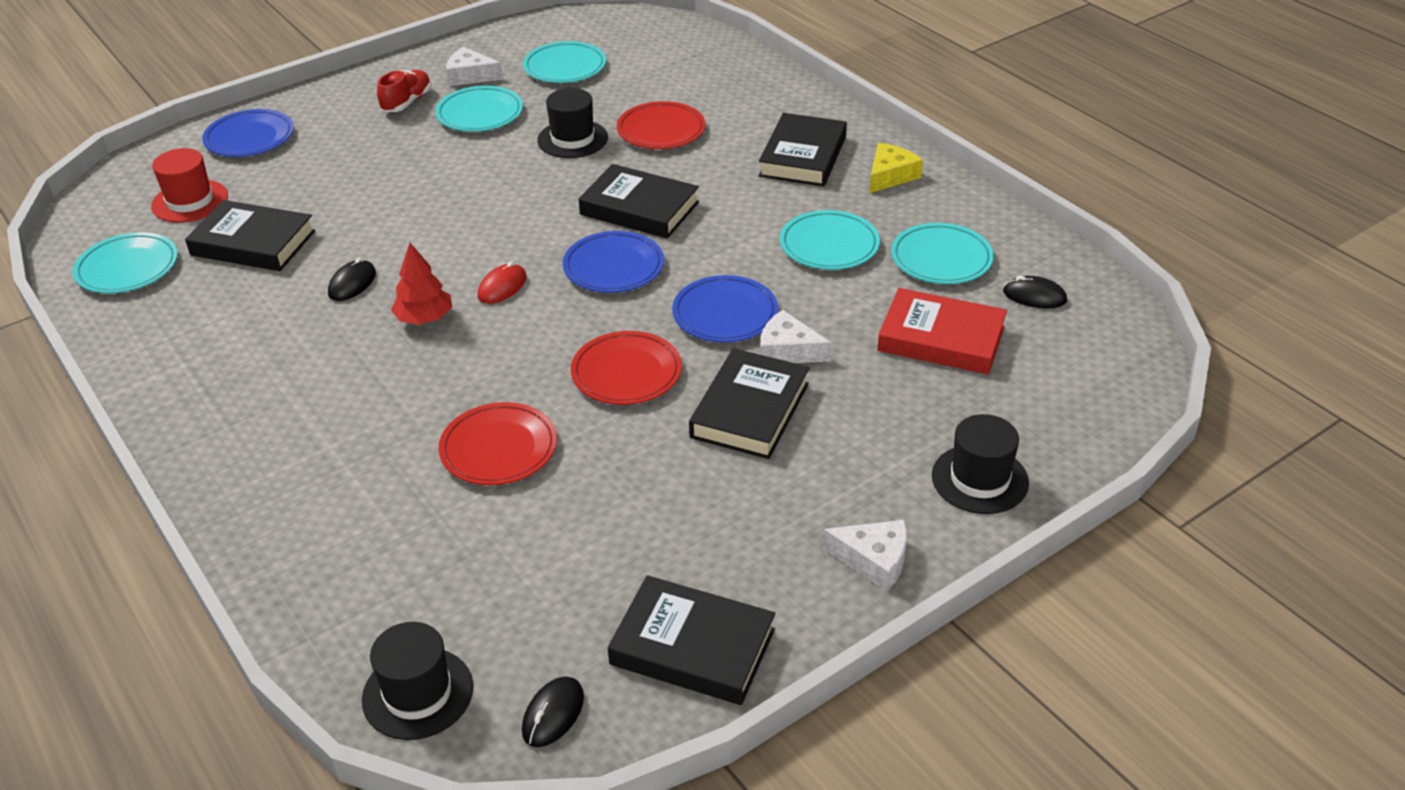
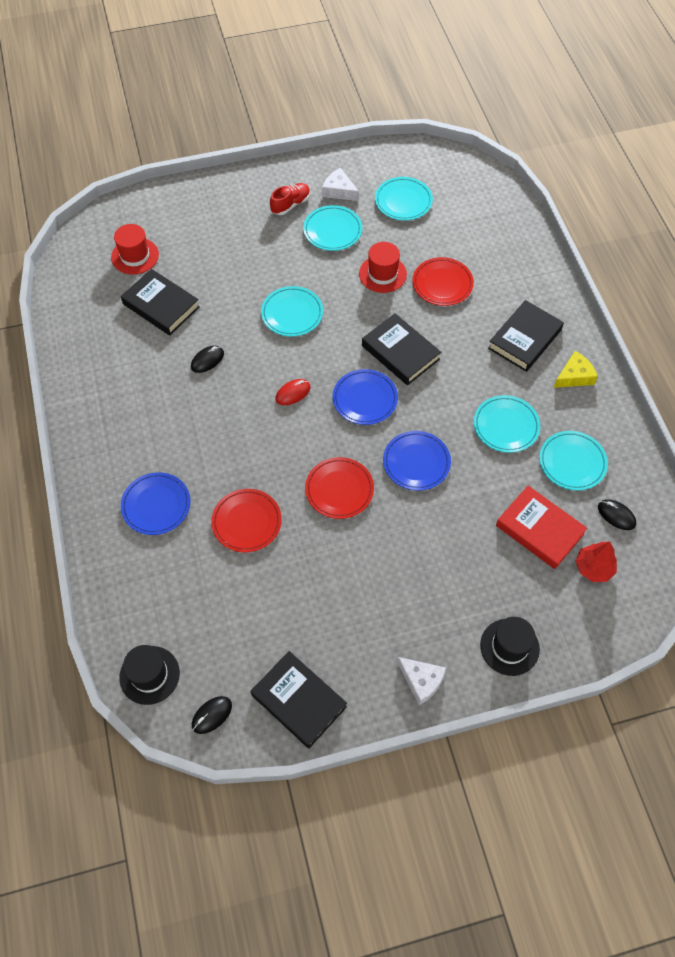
camera: 20 degrees right, 20 degrees up
(128, 268) = (85, 303): turquoise plate -> turquoise plate (292, 314)
(249, 138) = (185, 209): blue plate -> blue plate (156, 505)
(424, 318) = (239, 404): red tree -> red tree (593, 567)
(572, 139) = (382, 274): black hat -> red hat
(750, 410) = (399, 545): black book -> none
(787, 350) = (441, 505): white cheese -> none

